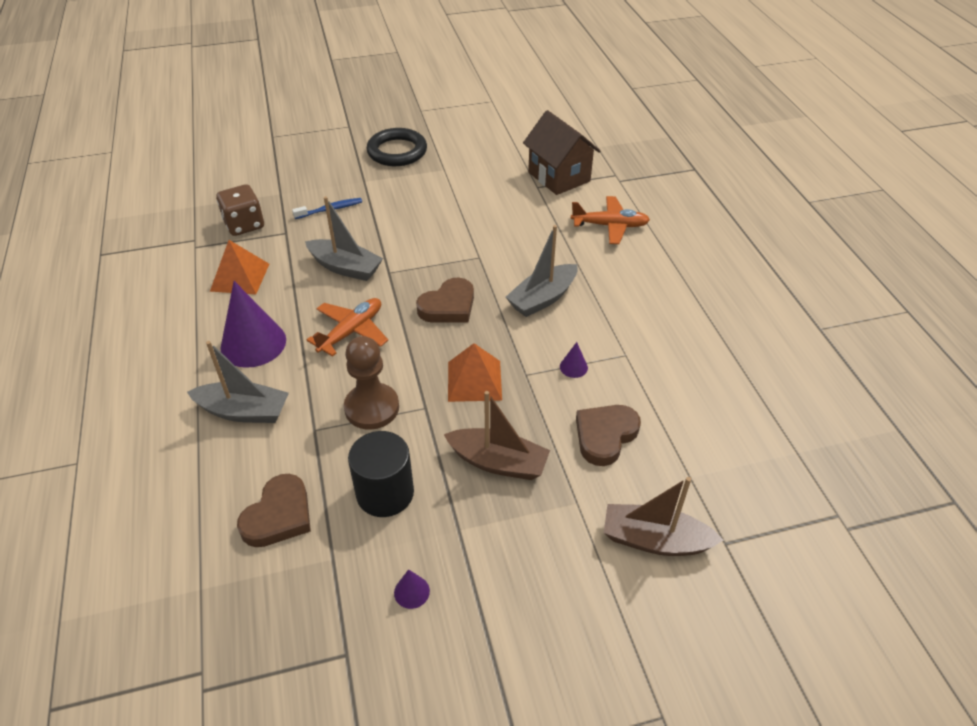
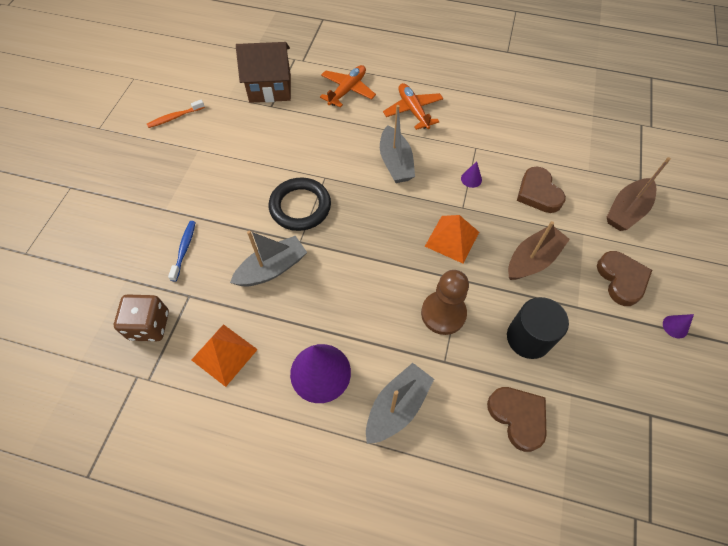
camera: 60 degrees left, 15 degrees up
(351, 331) = (353, 294): orange plane -> orange plane (413, 111)
(397, 151) = (144, 169): black ring -> black ring (300, 207)
(411, 592) = (616, 355): purple cone -> purple cone (675, 326)
(448, 306) = (366, 220): brown heart -> brown heart (621, 279)
(468, 141) = (174, 117): none -> orange toothbrush

